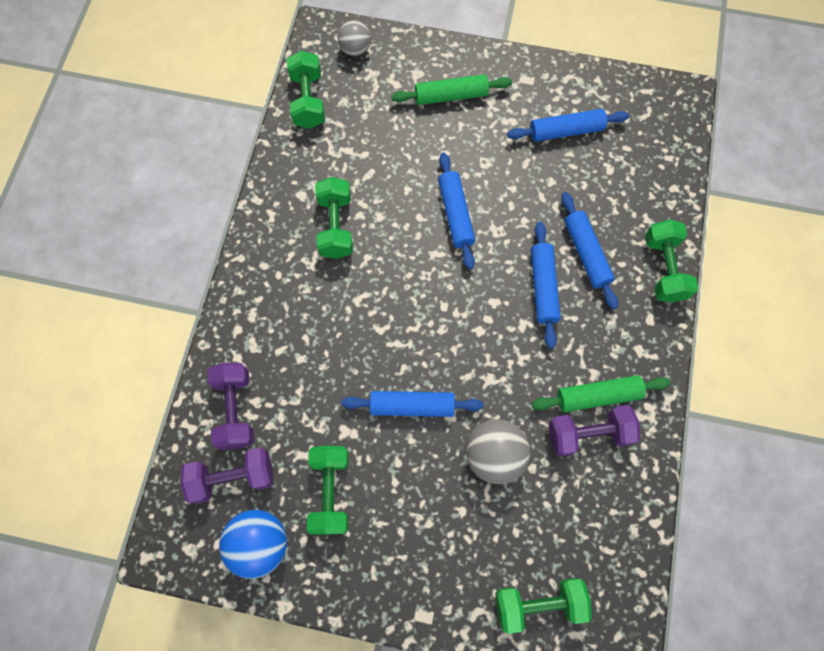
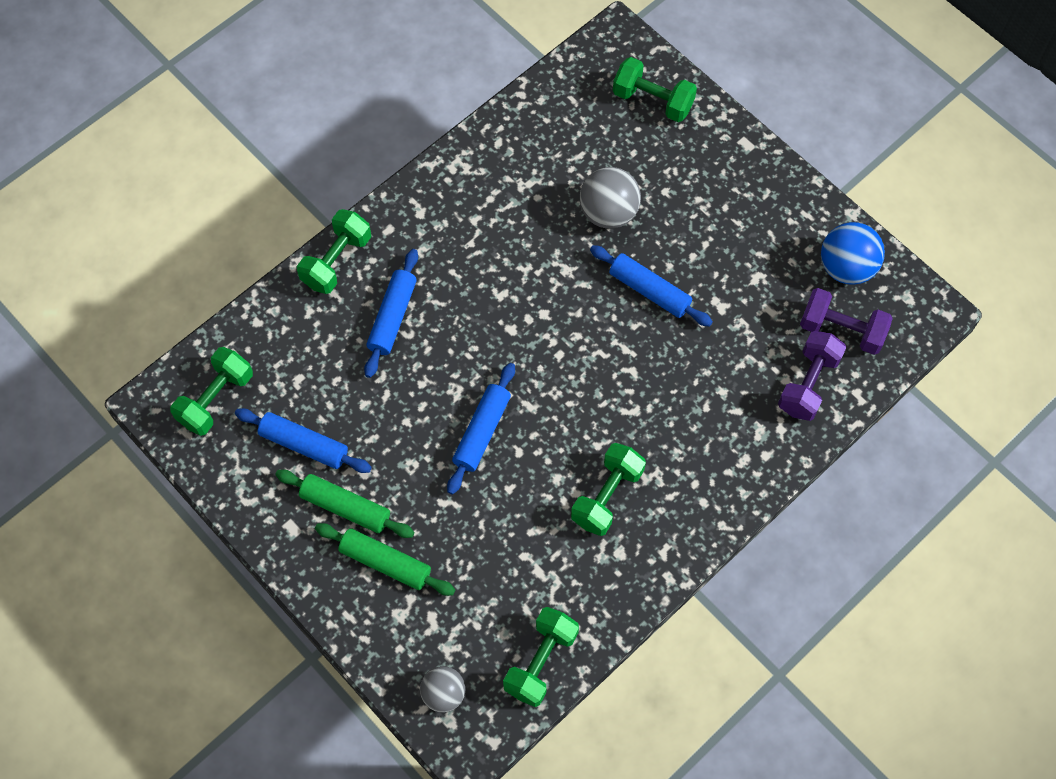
camera: 145 degrees left, 5 degrees down
(330, 491) = (764, 269): green dumbbell -> green dumbbell (216, 399)
(543, 287) = (456, 313): blue rolling pin -> none
(588, 434) = (519, 180): purple dumbbell -> none
(598, 396) = (486, 202): green rolling pin -> green rolling pin (345, 507)

